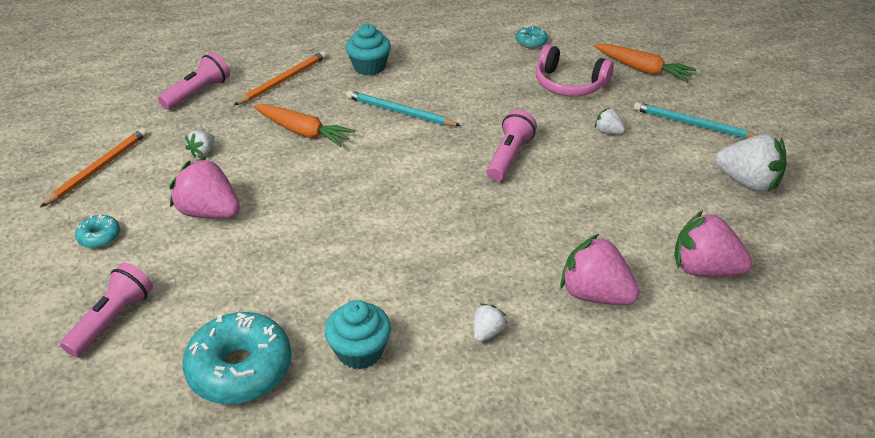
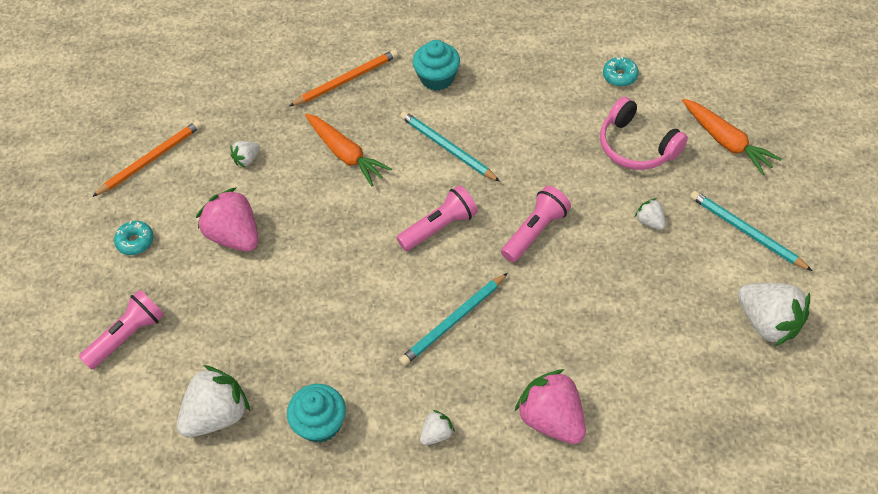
camera: 20 degrees right, 15 degrees up
(198, 92) = (261, 80): pink flashlight -> pink flashlight (439, 227)
(240, 368) = (217, 414): turquoise donut -> white strawberry
(463, 237) = (453, 321): none -> turquoise pencil
(704, 269) = (670, 417): pink strawberry -> none

